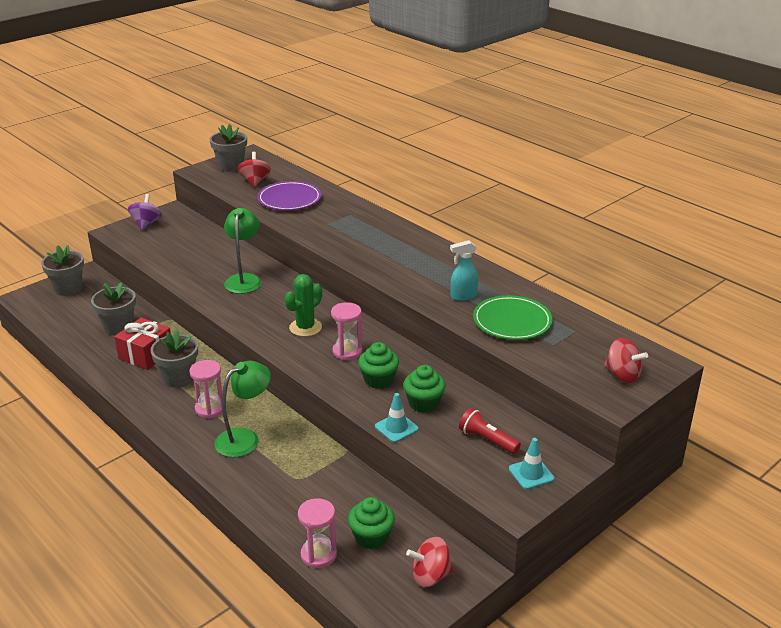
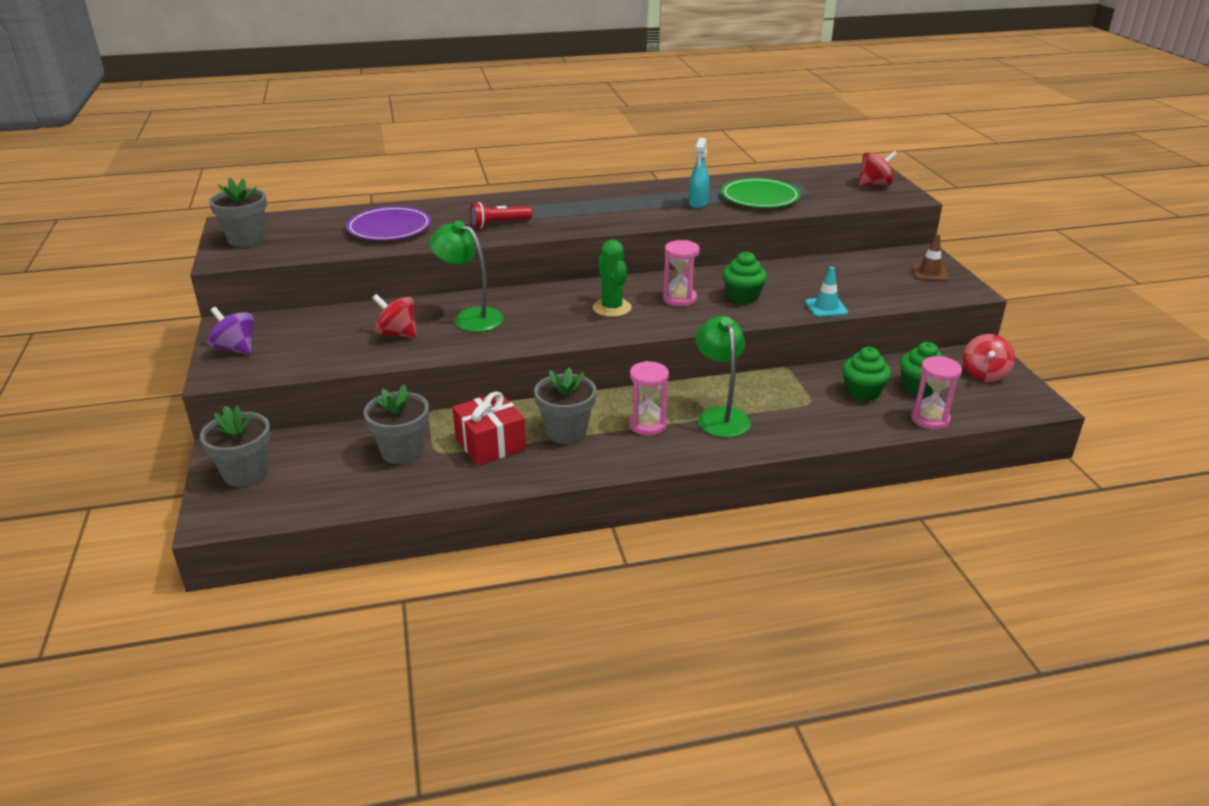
camera: 60 degrees left, 0 degrees up
(255, 181) = (313, 235): red spinning top -> red spinning top (397, 334)
(423, 403) = (798, 287): green cupcake -> green cupcake (862, 392)
(487, 440) = (872, 276): red flashlight -> red flashlight (499, 224)
(531, 474) = (929, 273): turquoise traffic cone -> brown traffic cone

